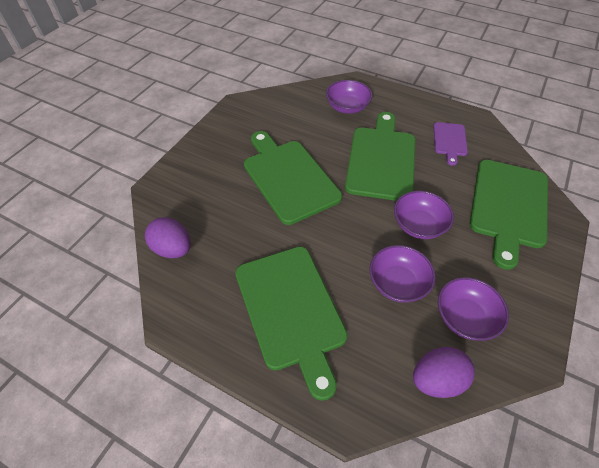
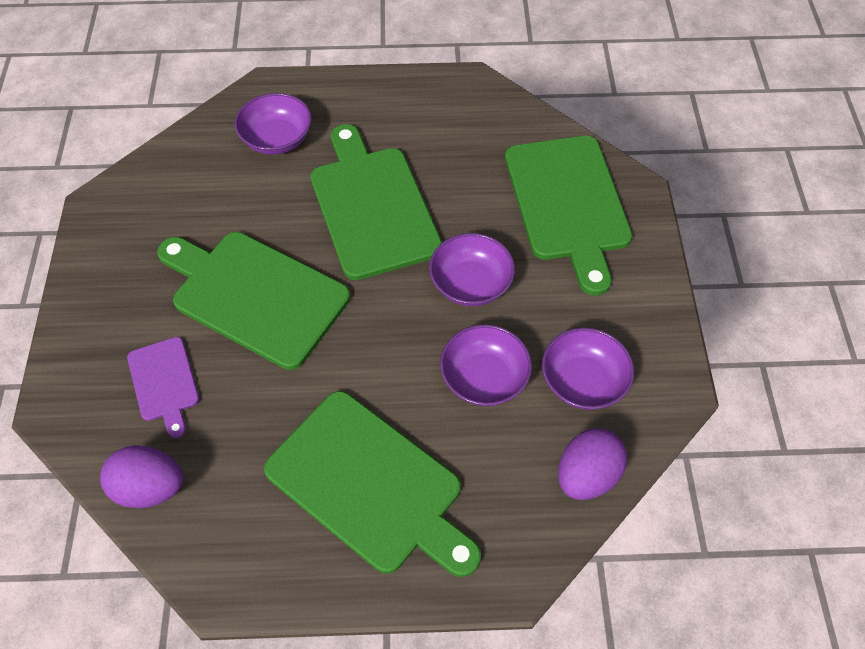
camera: 30 degrees left, 5 degrees up
(449, 141) = (450, 135): purple cutting board -> purple cutting board (164, 382)

